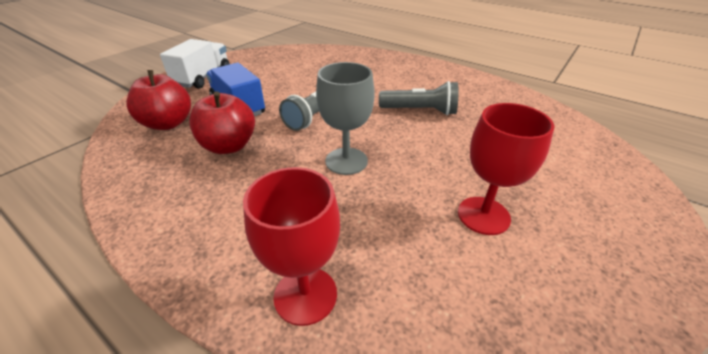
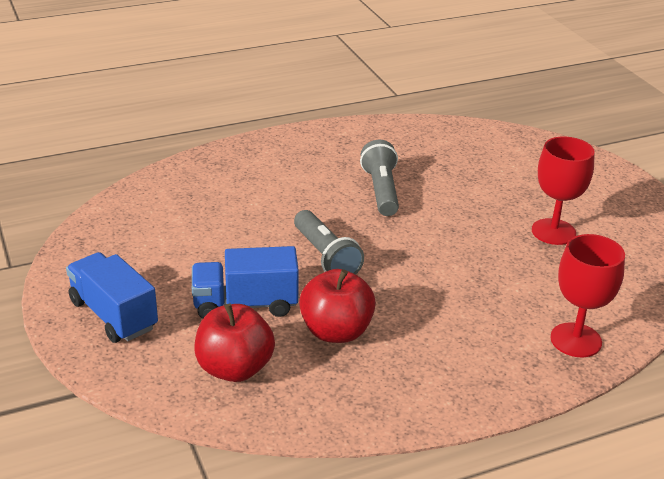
camera: 60 degrees left, 5 degrees down
(203, 77) = (113, 315): white truck -> blue truck
(346, 161) = (430, 267): grey goblet -> none
(420, 111) = (381, 190): grey flashlight -> grey flashlight turned 45 degrees counterclockwise

